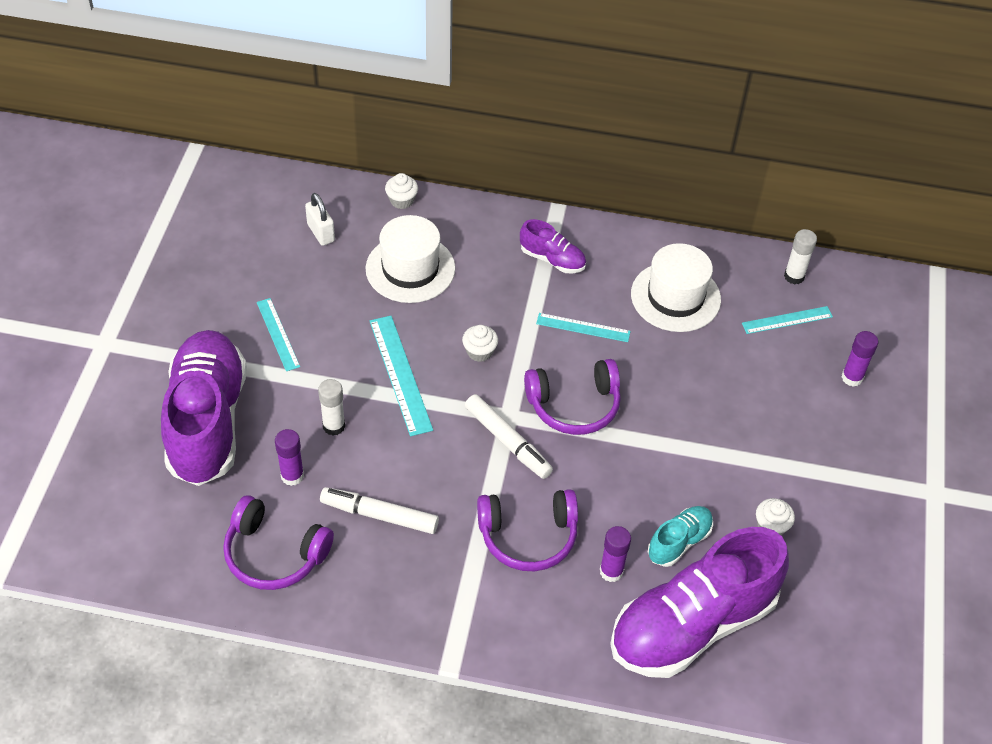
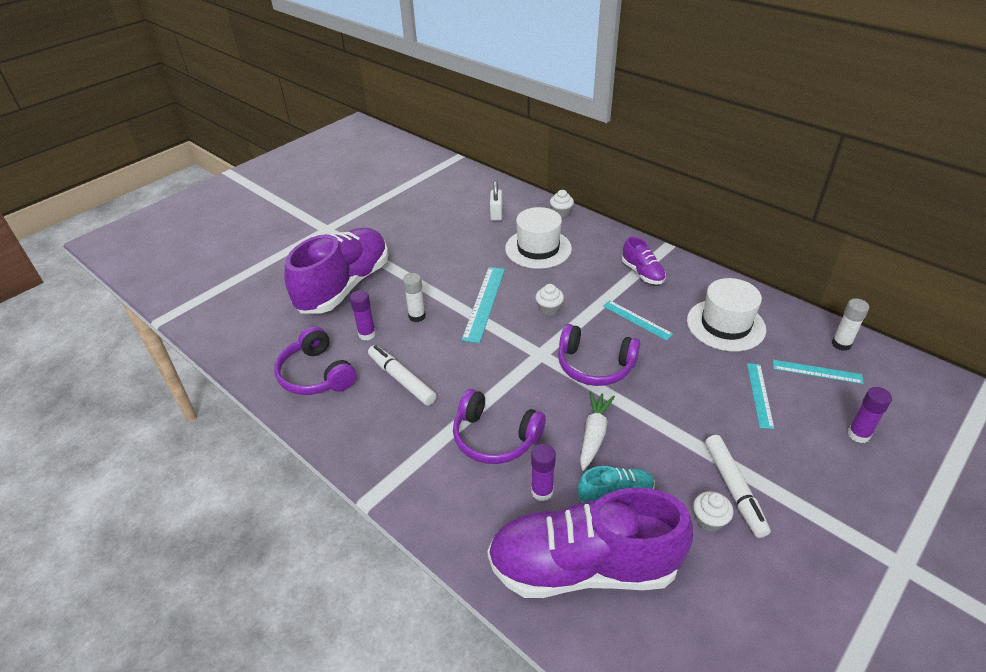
camera: 35 degrees right, 10 degrees down
(278, 334) = (426, 256): turquoise ruler -> turquoise ruler (759, 395)
(507, 441) = (527, 369): white marker -> white marker (734, 489)
(622, 487) = (594, 434): none -> white carrot

